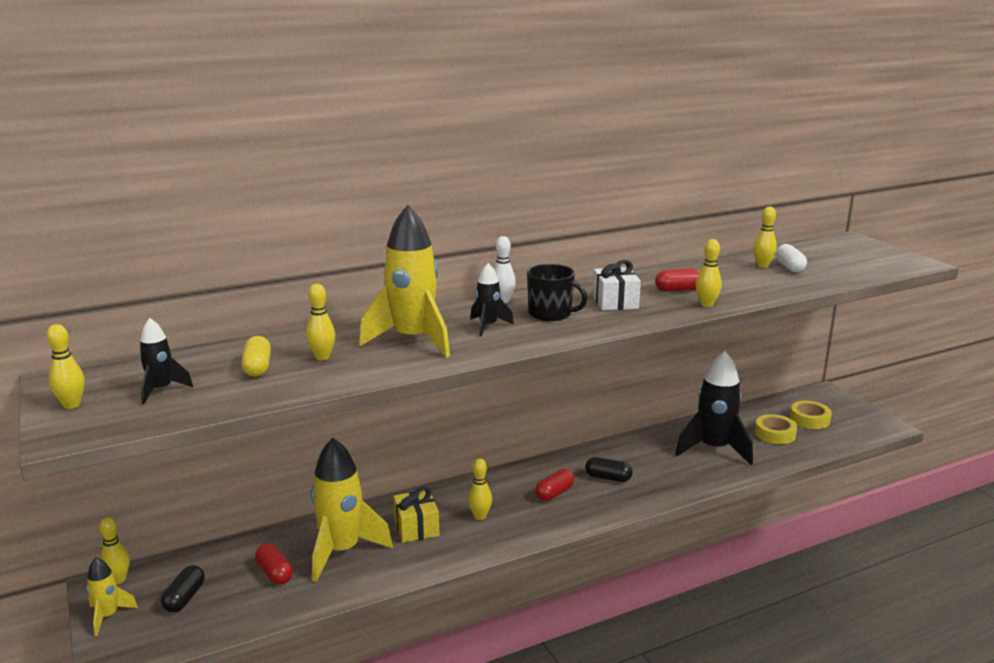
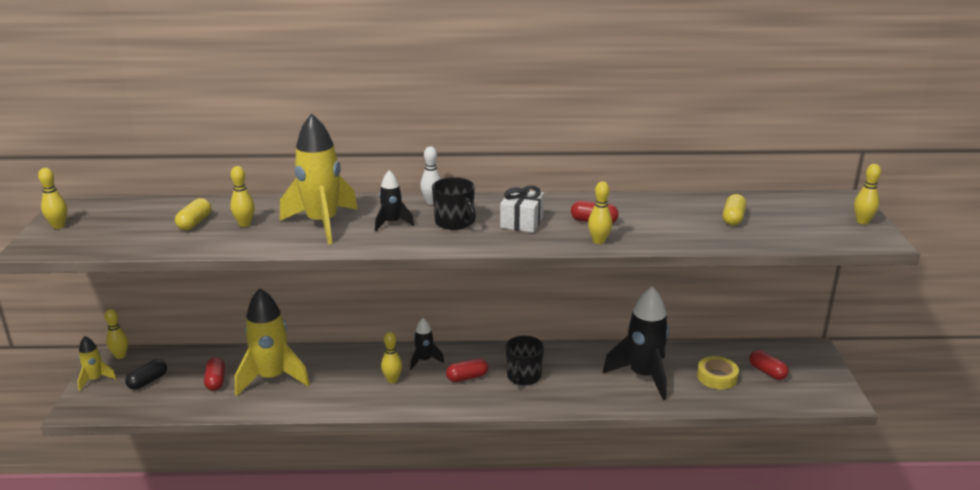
camera: 25 degrees right, 5 degrees up
(161, 390) = (119, 227): black rocket -> black rocket (424, 360)
(416, 528) = (338, 375): yellow gift -> none
(608, 478) = (523, 376): black capsule -> black mug
(762, 265) = (708, 211): yellow bowling pin -> yellow bowling pin (862, 221)
(789, 267) = (733, 218): white capsule -> yellow capsule
(809, 419) = (767, 372): yellow tape -> red capsule

